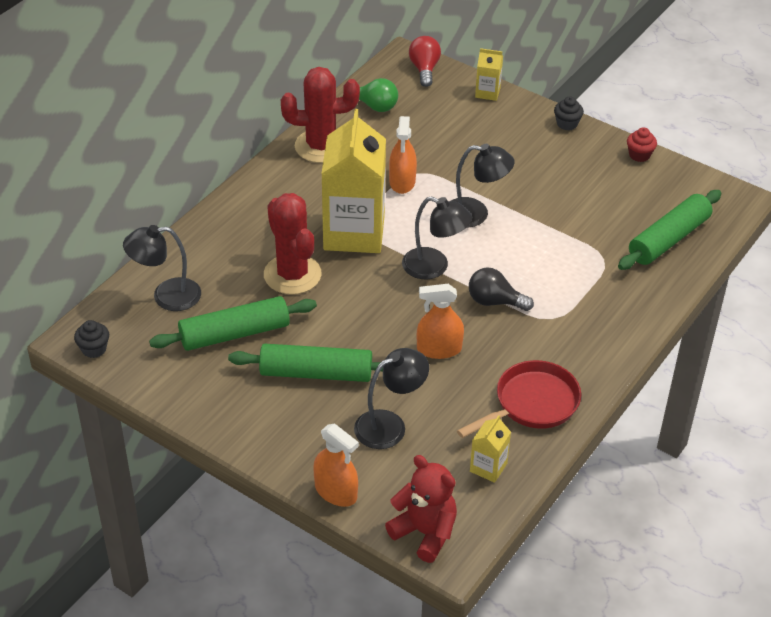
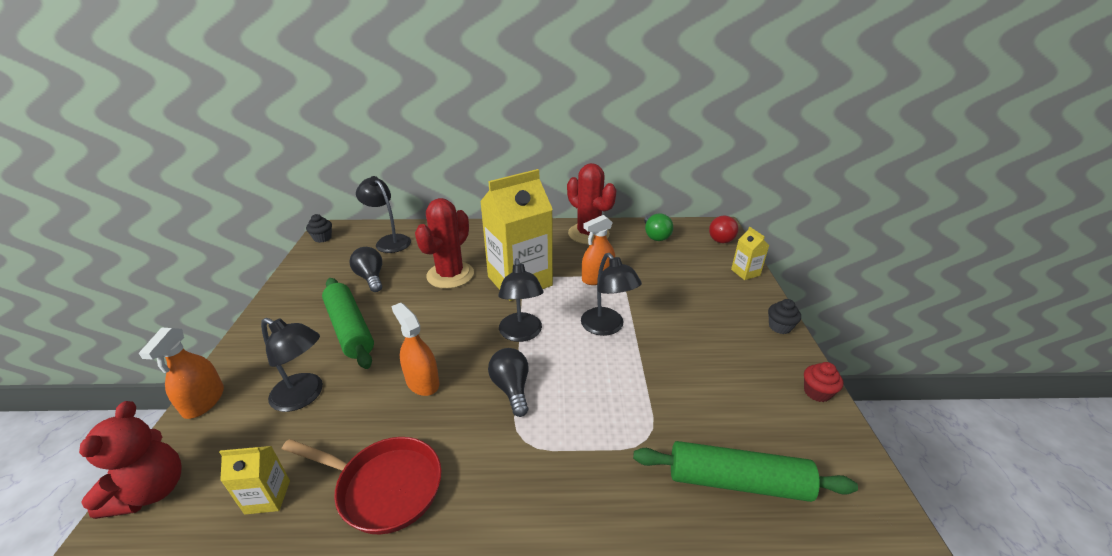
camera: 55 degrees right, 10 degrees down
(234, 333) = (371, 278): green rolling pin -> black light bulb
(424, 69) = (721, 238): red light bulb -> red light bulb turned 150 degrees clockwise

